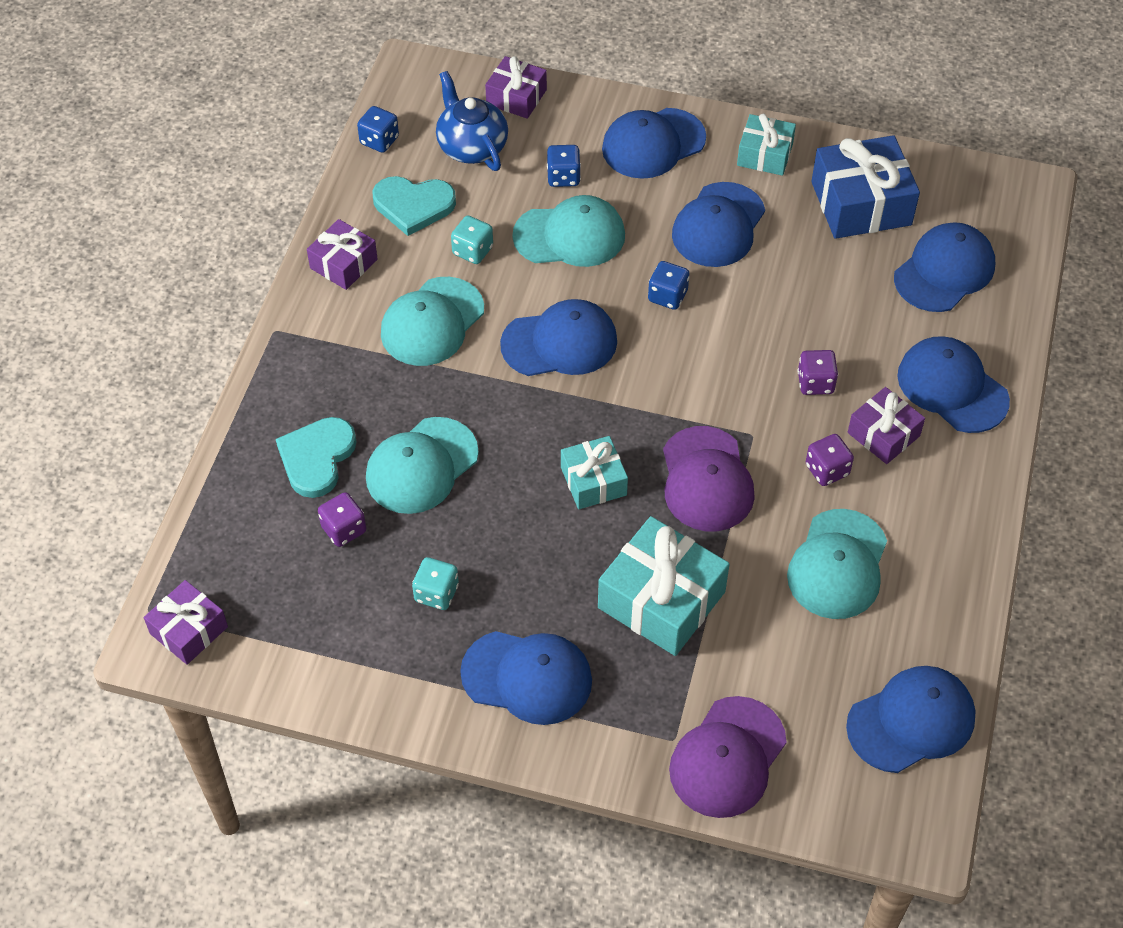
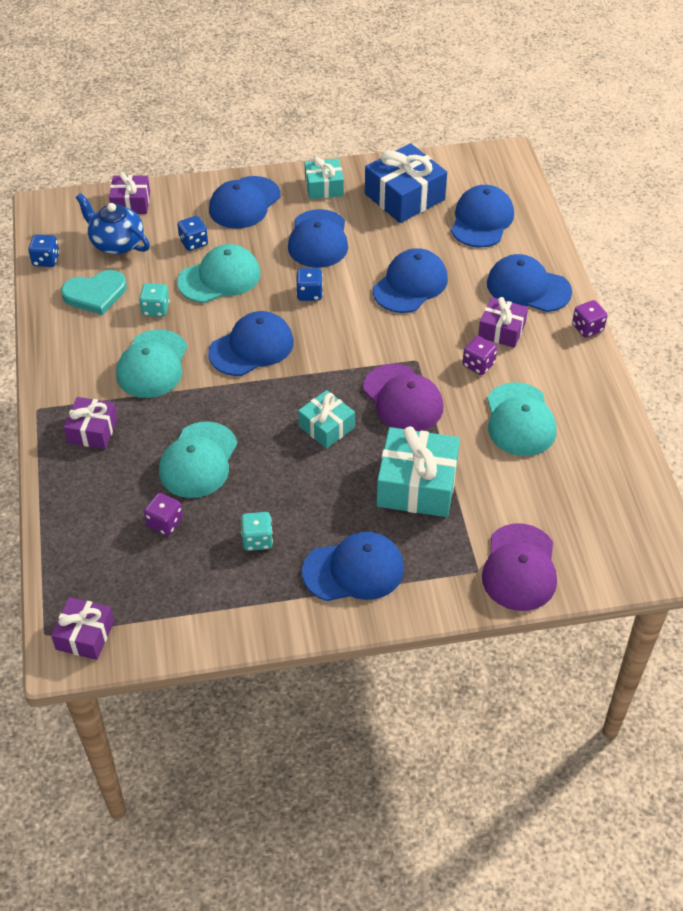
camera: 25 degrees left, 5 degrees down
(317, 458) = (117, 482): turquoise heart -> none
(343, 264) = (65, 348): purple gift -> purple gift (92, 430)
(815, 383) = (439, 314): purple dice -> purple dice (587, 328)
(911, 721) = (623, 498): blue cap -> blue cap (410, 284)

